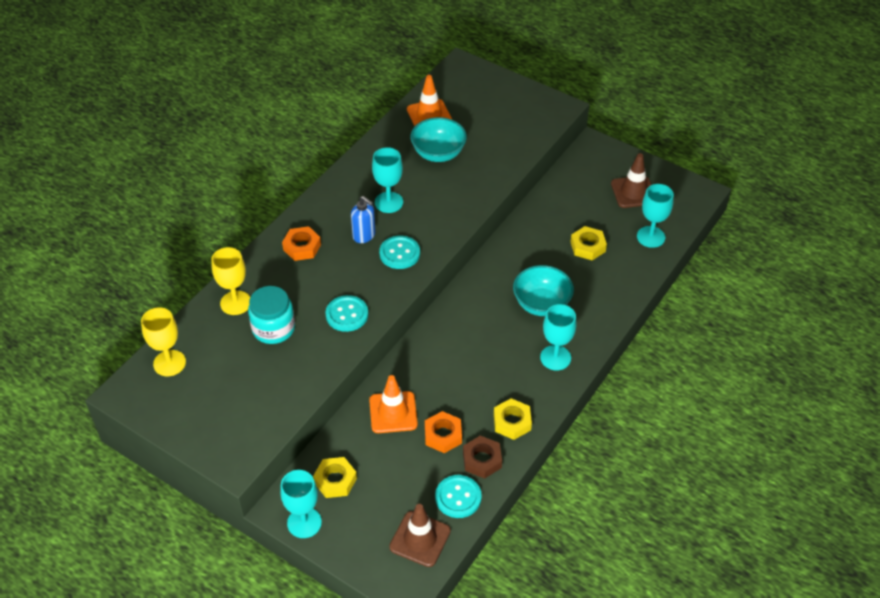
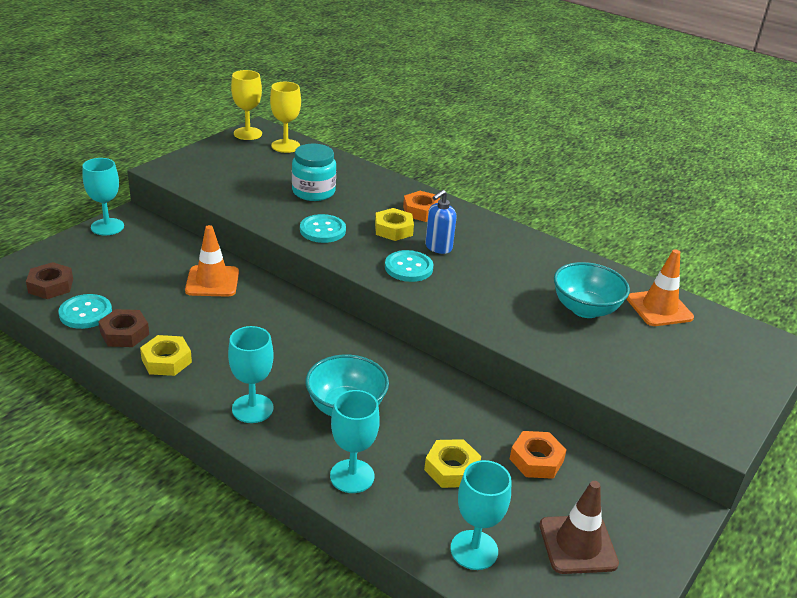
camera: 90 degrees right, 15 degrees down
(235, 303) = (350, 175): yellow goblet -> yellow goblet (247, 133)
(335, 480) = (145, 244): yellow nut -> yellow nut (393, 229)
(389, 202) = (492, 267): turquoise goblet -> turquoise goblet (352, 476)
(420, 539) = (51, 286): brown traffic cone -> brown nut
(443, 435) = (169, 310): orange nut -> orange nut (536, 460)

